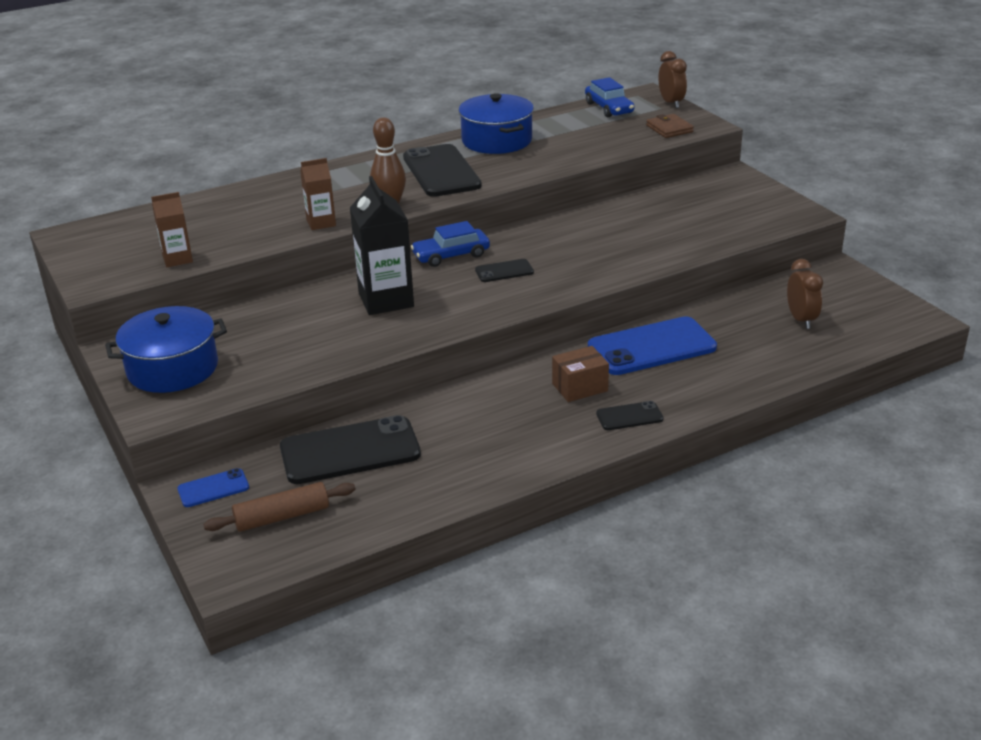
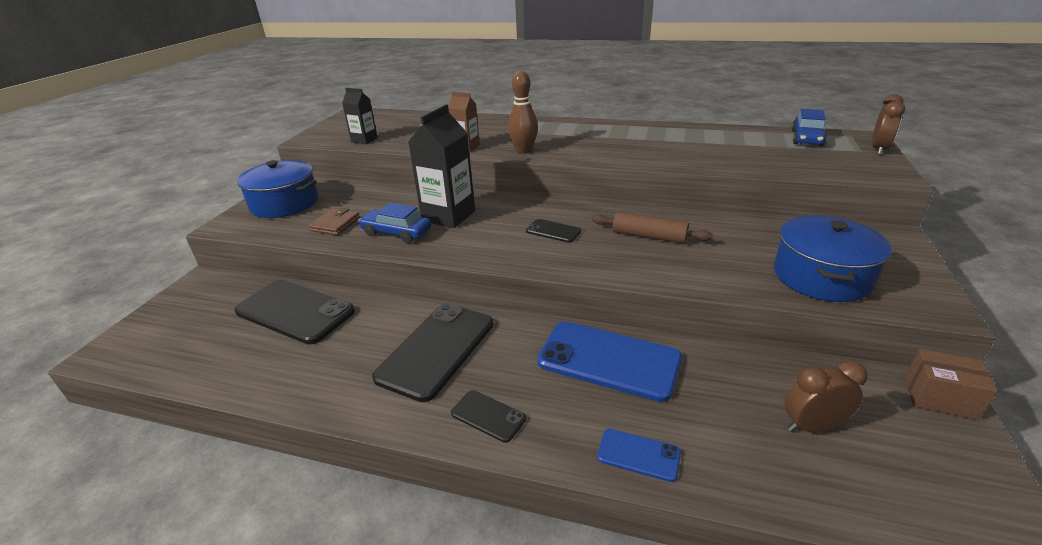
camera: 45 degrees right, 0 degrees up
(177, 259) = (364, 140): brown carton -> black carton
(213, 488) = (208, 290): blue phone -> blue phone (638, 455)
(282, 517) = (191, 332): brown rolling pin -> brown rolling pin (649, 236)
(441, 171) = (595, 142): black phone -> black phone (437, 350)
(451, 255) = (539, 205): blue car -> blue car (396, 232)
(497, 140) = (671, 134): blue pot -> blue pot (821, 276)
(580, 387) = (496, 360): brown box -> brown box (939, 397)
(669, 129) = (844, 168): brown wallet -> brown wallet (335, 224)
(801, 319) = (812, 426): brown clock -> brown clock turned 135 degrees counterclockwise

